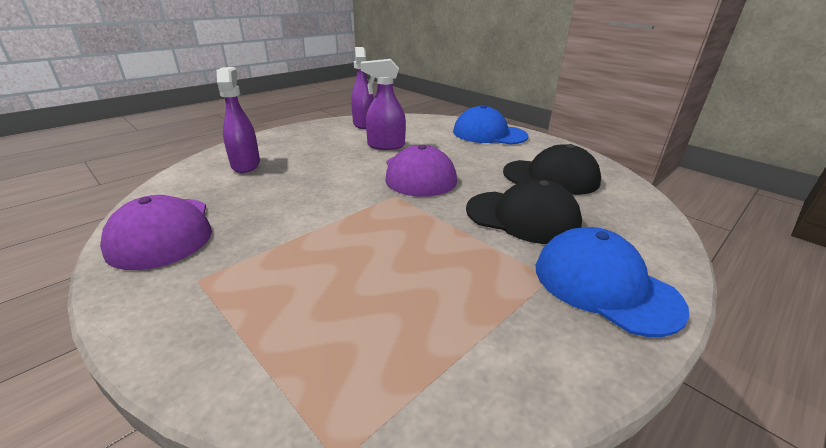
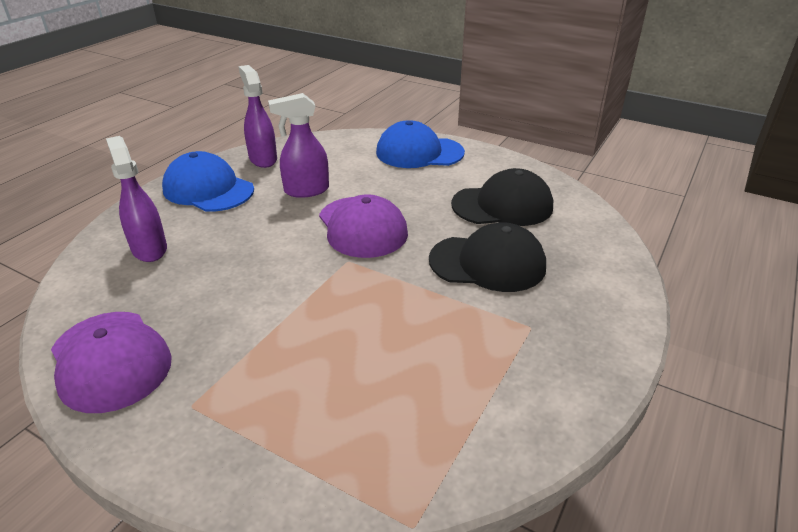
camera: 15 degrees left, 5 degrees up
(604, 285) = (578, 325): blue cap -> blue cap (208, 189)

